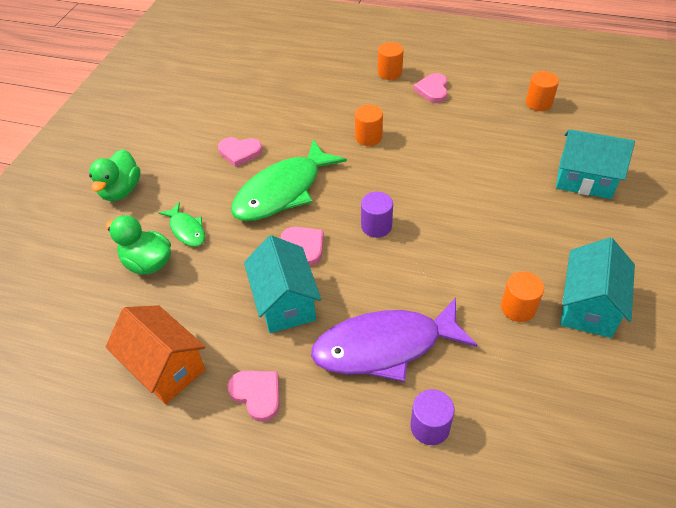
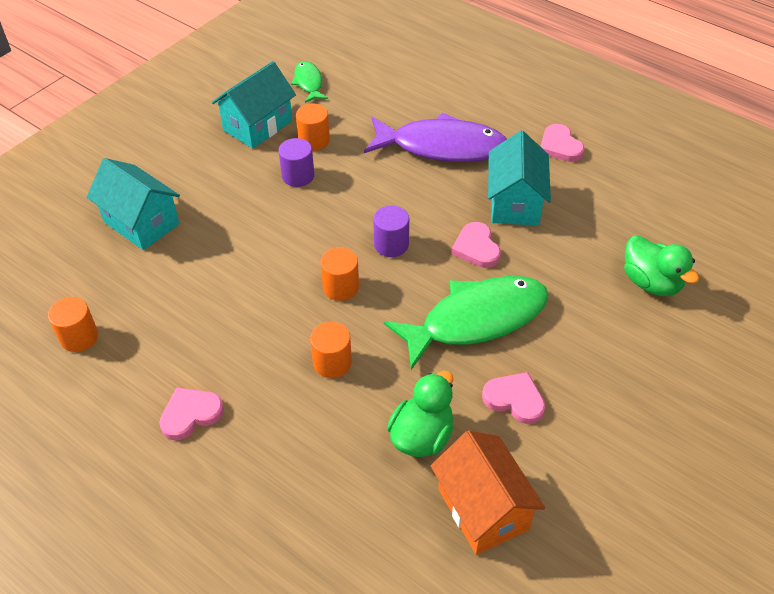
camera: 160 degrees left, 0 degrees up
(121, 190) = (687, 392): green duck -> green duck (422, 436)
(165, 367) = (636, 185): orange house -> orange house (483, 509)
(187, 230) = (603, 307): green fish -> green fish (308, 83)
(389, 73) = (225, 478): orange cylinder -> orange cylinder (341, 287)
(430, 427) = (437, 95): purple cylinder -> purple cylinder (298, 176)
(432, 90) = (190, 414): pink heart -> pink heart turned 150 degrees counterclockwise

